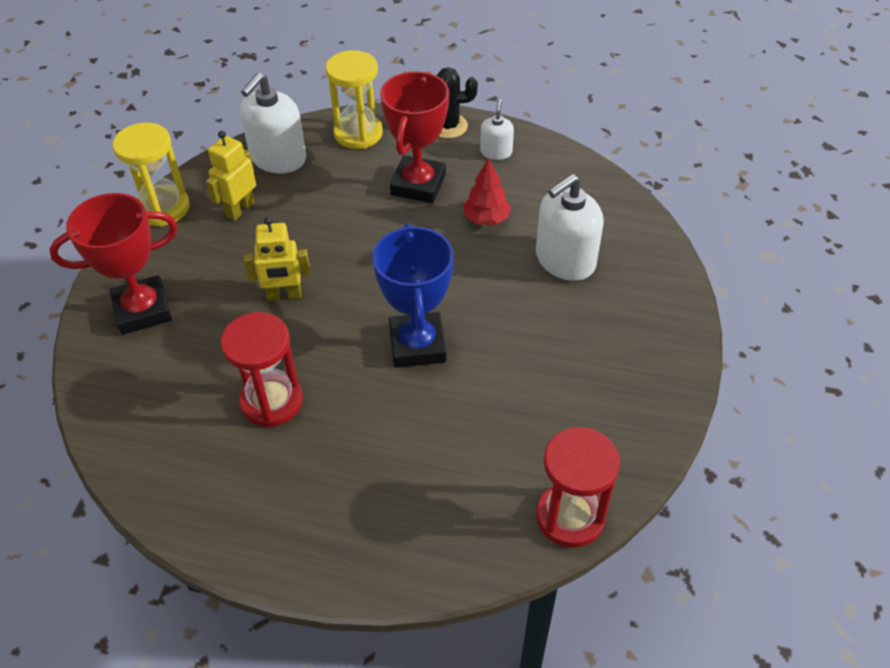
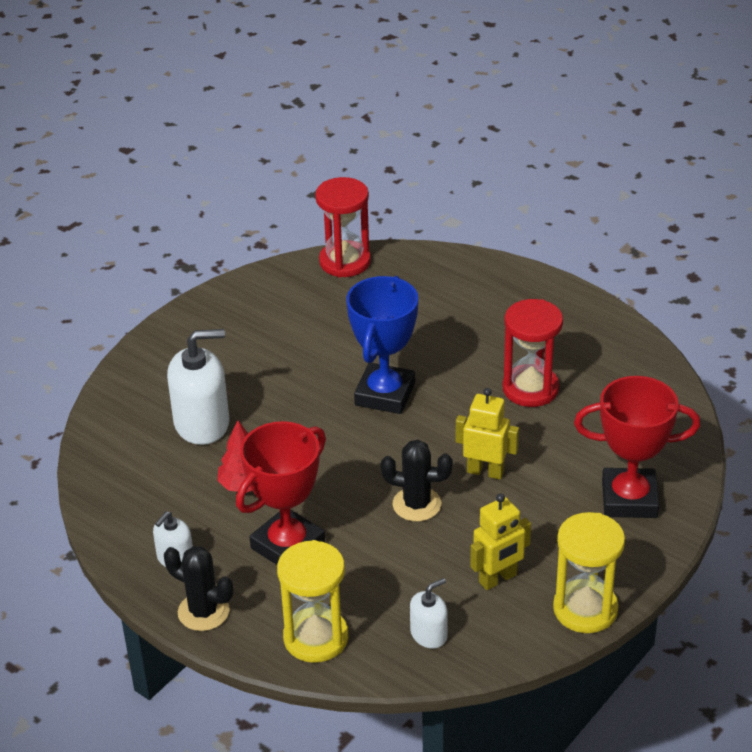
camera: 155 degrees left, 10 degrees down
(278, 158) = (429, 634): white soap dispenser -> white soap dispenser, size x0.54
(332, 247) = (417, 504): none -> black cactus

